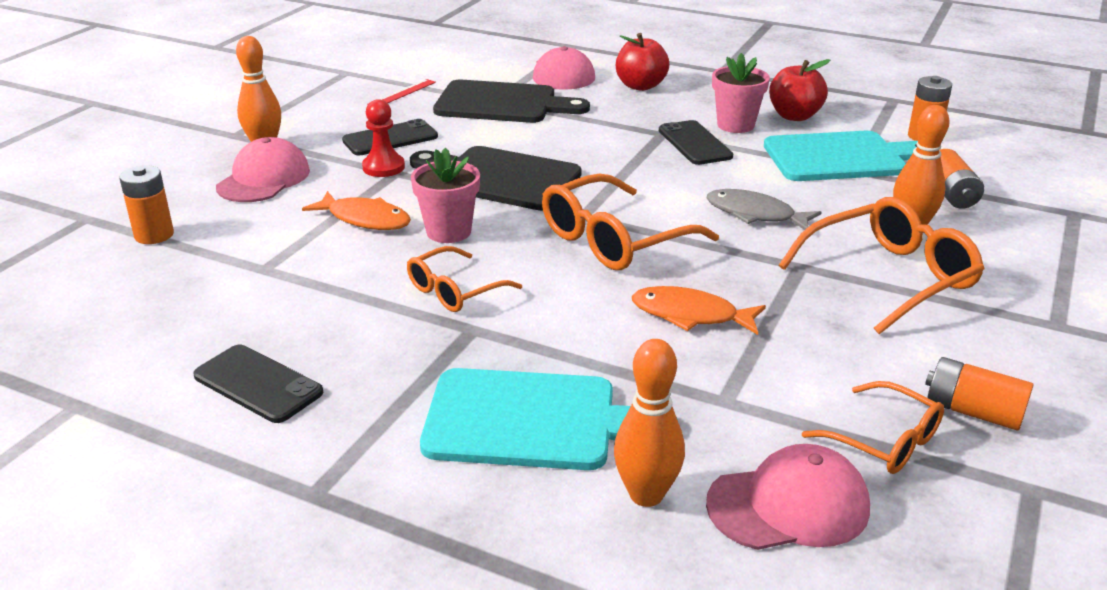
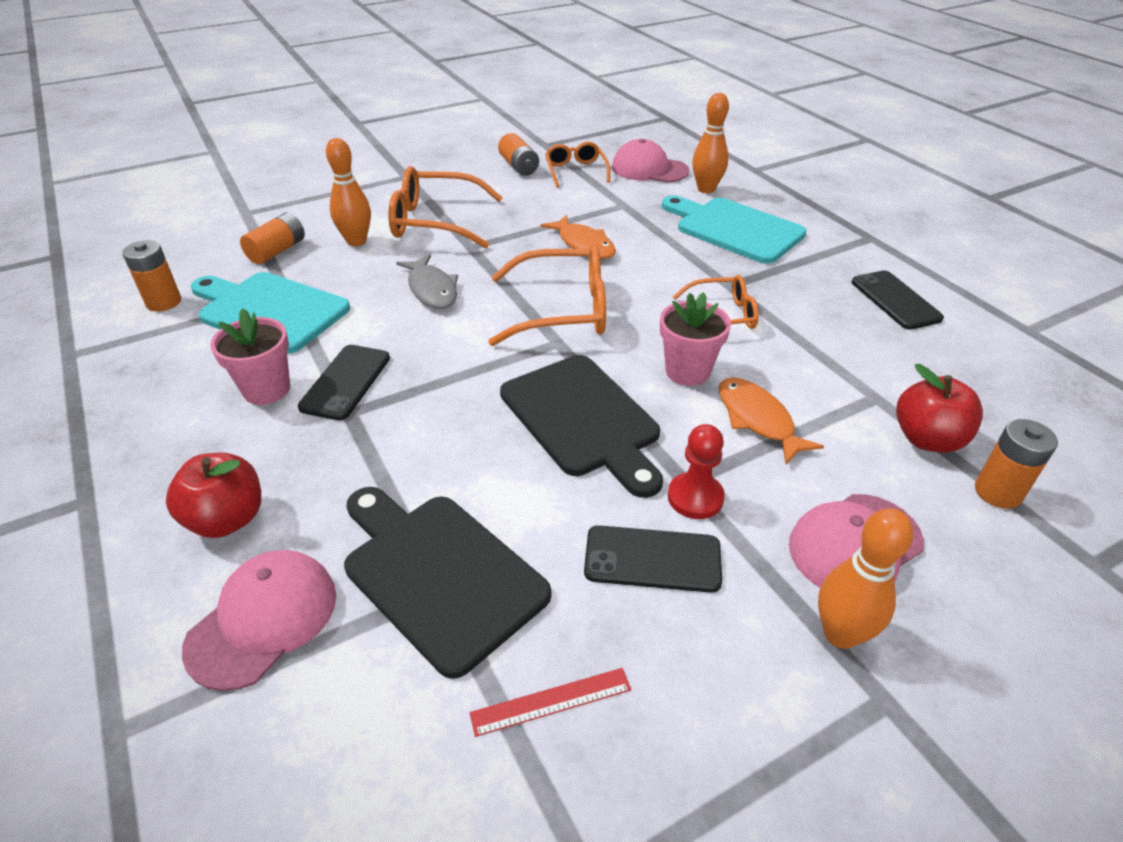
camera: 145 degrees left, 10 degrees up
(794, 116) = (194, 375): red apple -> red apple (927, 439)

